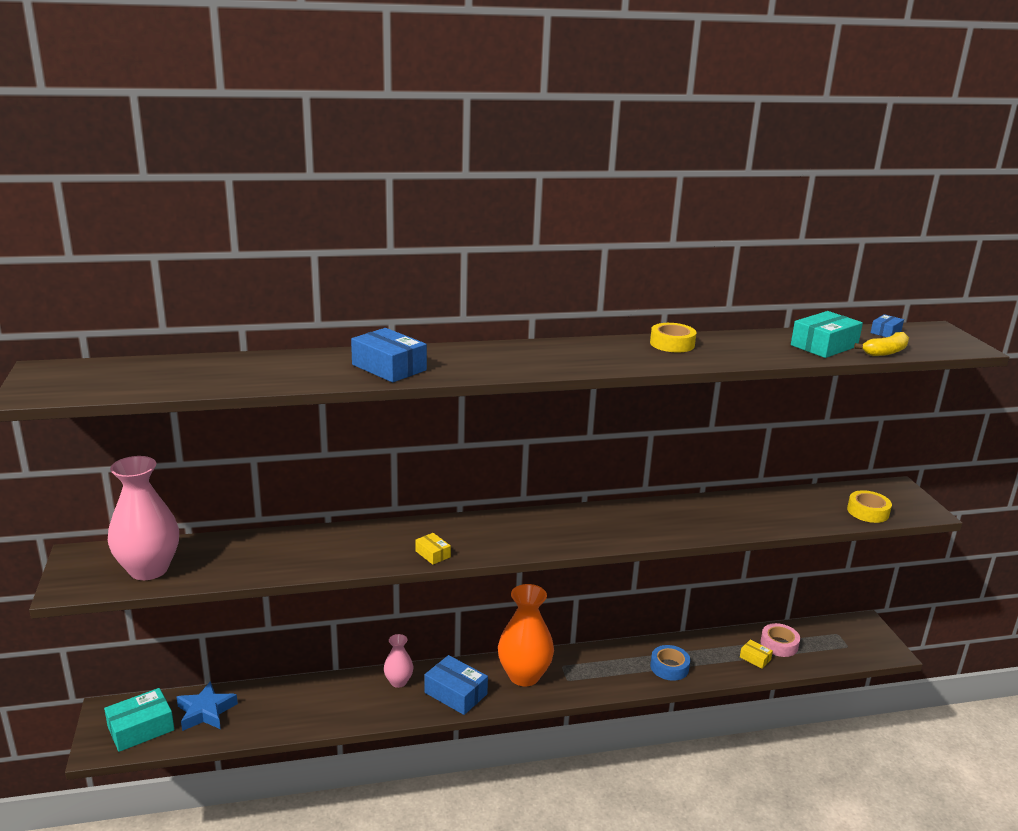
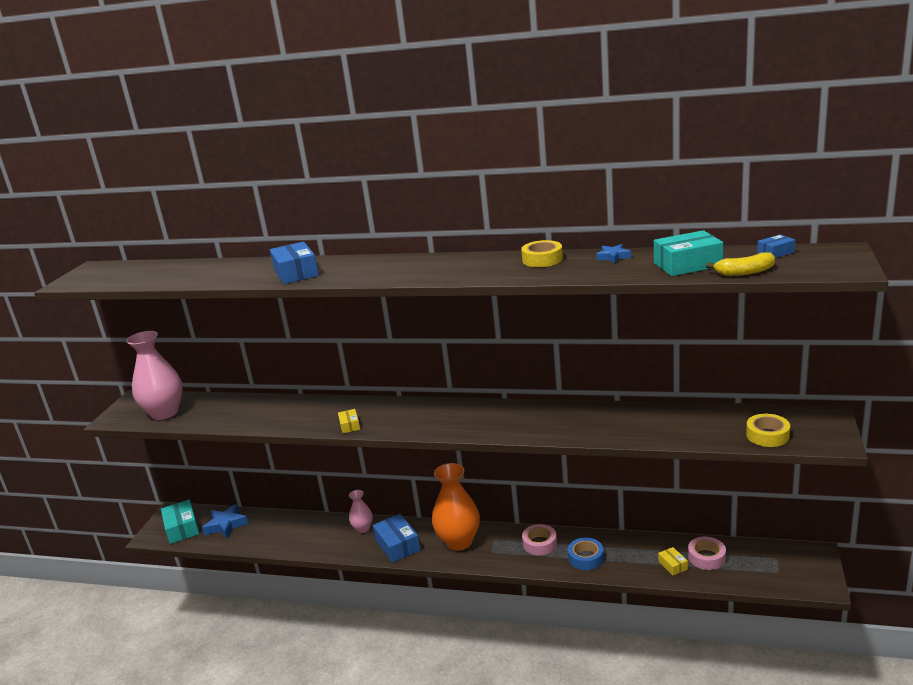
camera: 30 degrees right, 0 degrees up
(141, 728) = (182, 528): turquoise box -> turquoise box turned 75 degrees clockwise
(612, 661) = (539, 544): none -> pink tape
(741, 339) = (613, 257): none -> blue star

